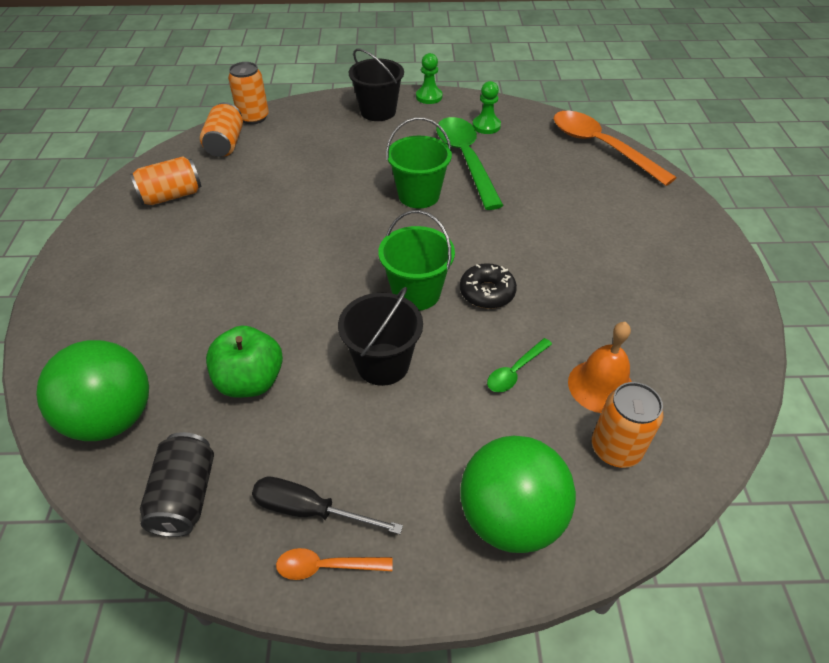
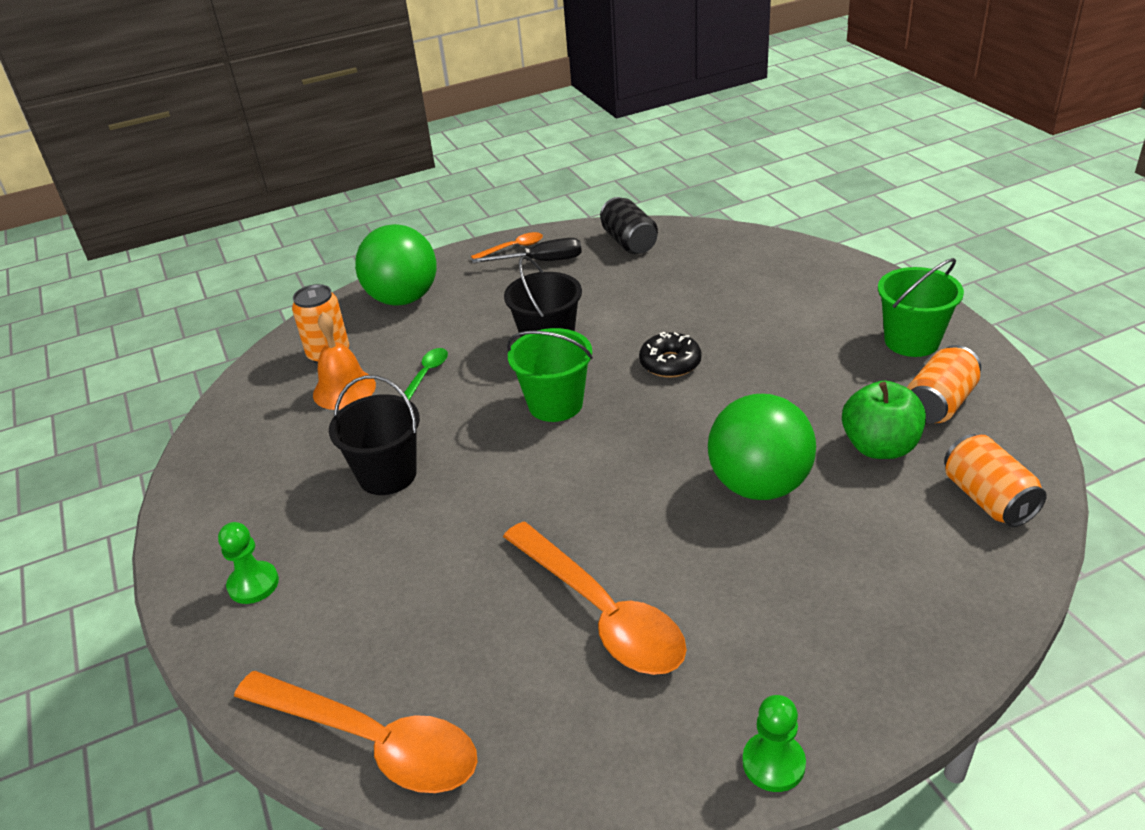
camera: 160 degrees right, 10 degrees down
(112, 418) = (726, 252): green ball -> green ball (759, 485)
(250, 381) = (649, 298): green apple -> green apple (879, 447)
(253, 117) = (1022, 567): orange can -> none
(378, 111) = (834, 672): black bucket -> black bucket (387, 475)
(418, 195) = (632, 519): green bucket -> green bucket (911, 341)
(465, 160) = (602, 613): green spoon -> orange spoon
(486, 126) = (608, 715): green pawn -> green pawn (253, 584)
(487, 292) = (480, 430): black donut -> black donut (670, 363)

